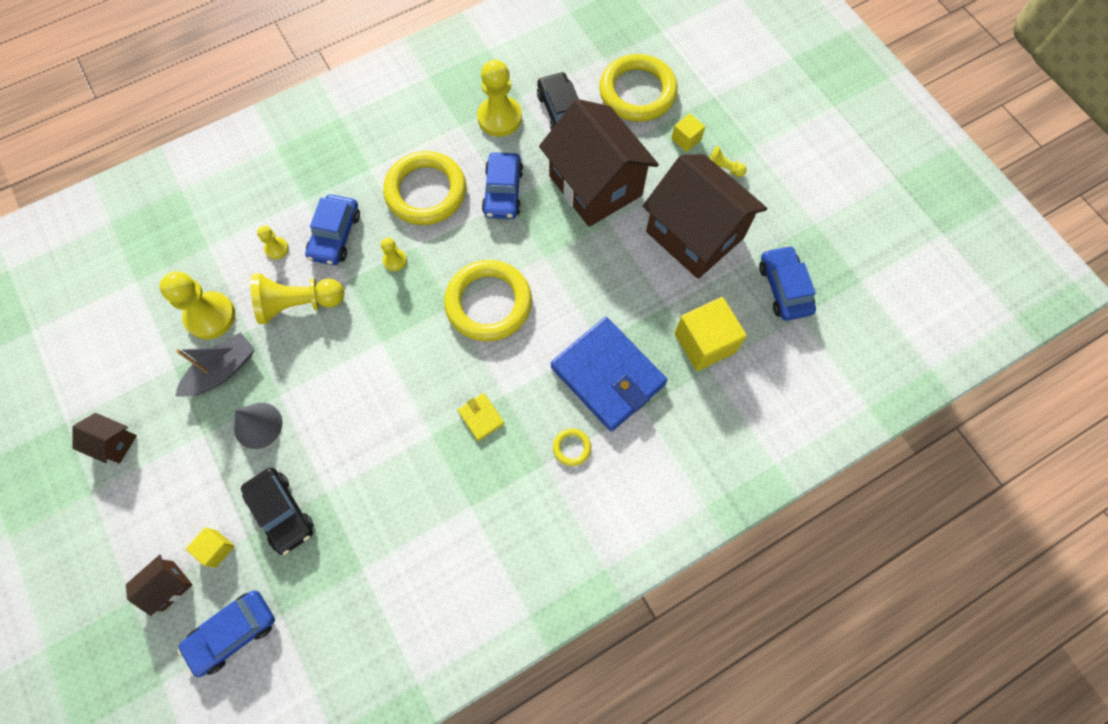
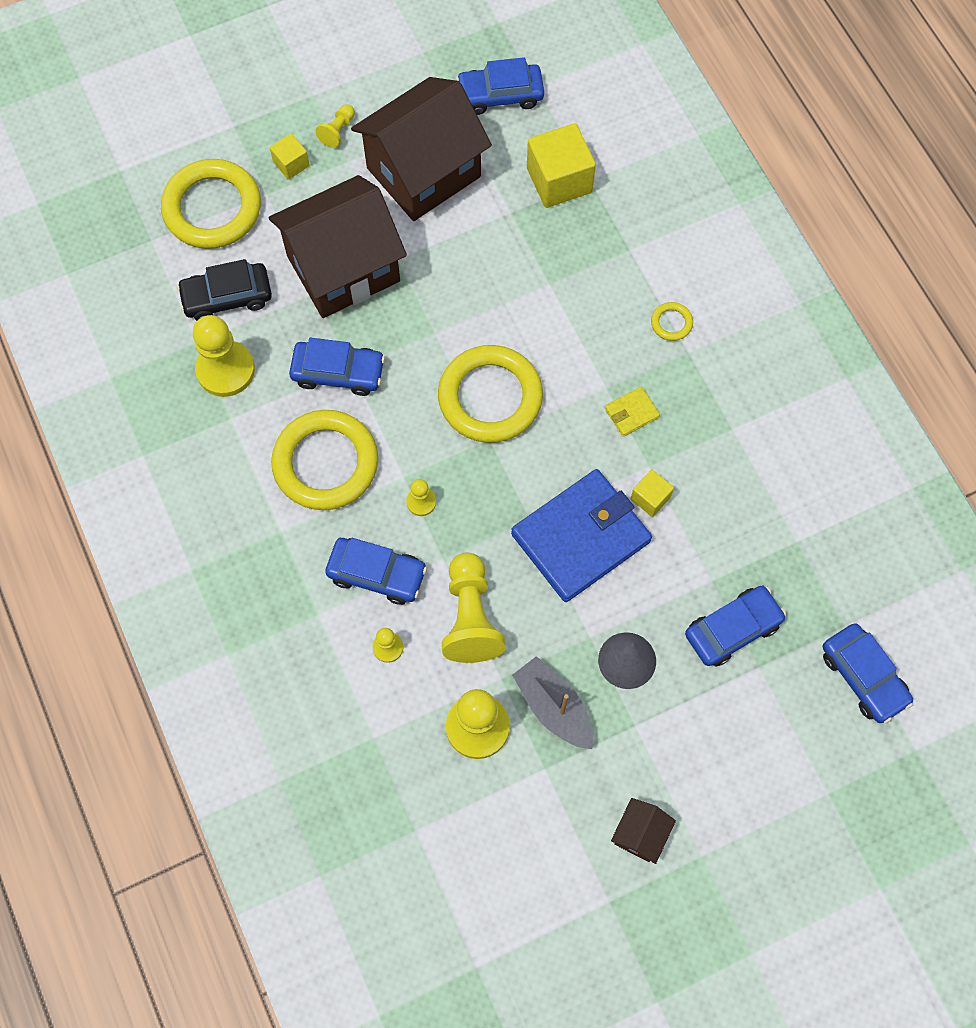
camera: 85 degrees left, 0 degrees up
(168, 585) = (812, 752): brown house -> none
(216, 548) = (772, 700): yellow cube -> yellow cube (650, 498)
(281, 512) = (732, 629): black car -> blue car
(608, 376) = (590, 279): blue wallet -> blue wallet (581, 538)

